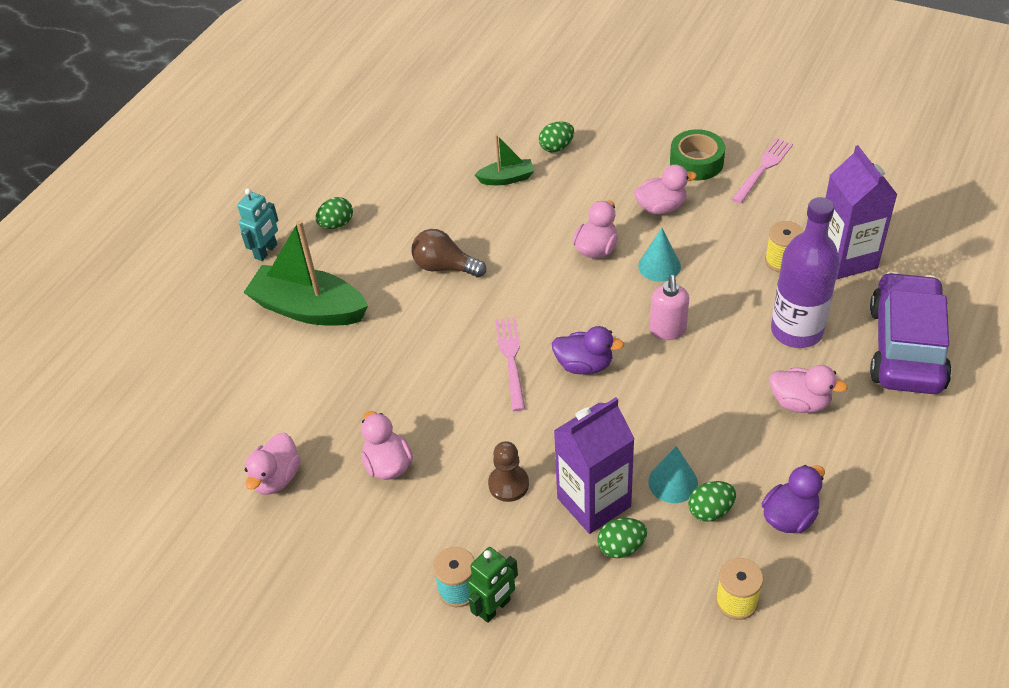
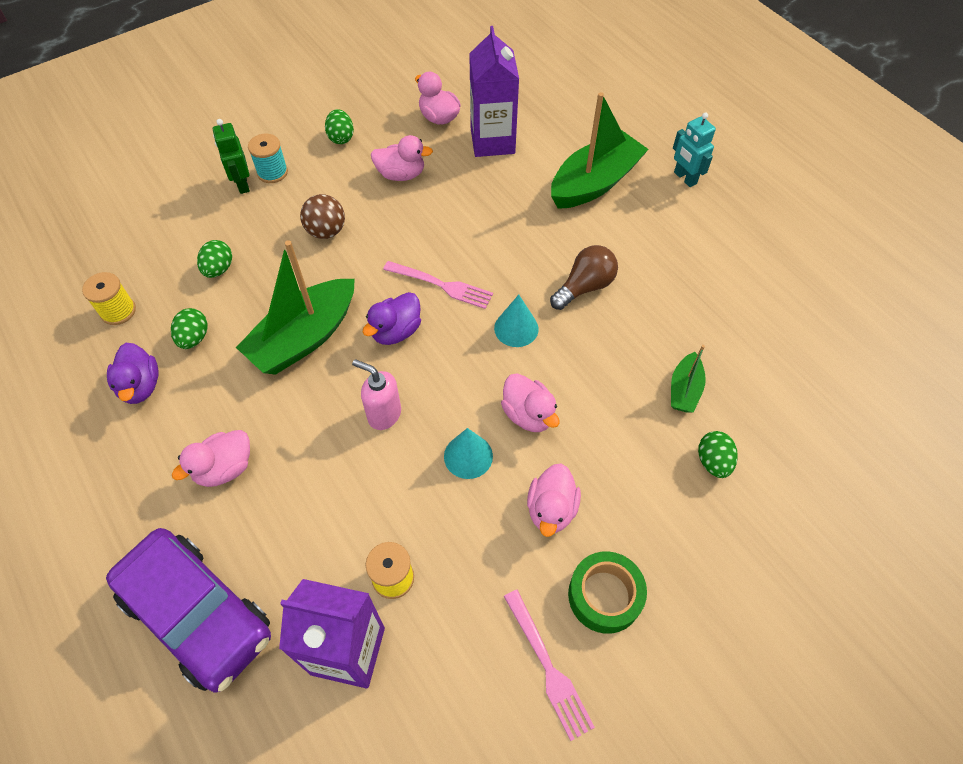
camera: 115 degrees right, 10 degrees up
(336, 224) = (693, 233): green egg -> green egg (341, 137)
(508, 484) = (326, 231): brown pawn -> brown ball
(594, 502) = (267, 272): purple carton -> purple carton (492, 141)
(642, 425) = (304, 338): none -> green boat
(673, 482) = (238, 328): turquoise cone -> turquoise cone (516, 328)
(796, 331) = (298, 524): purple bottle -> none

